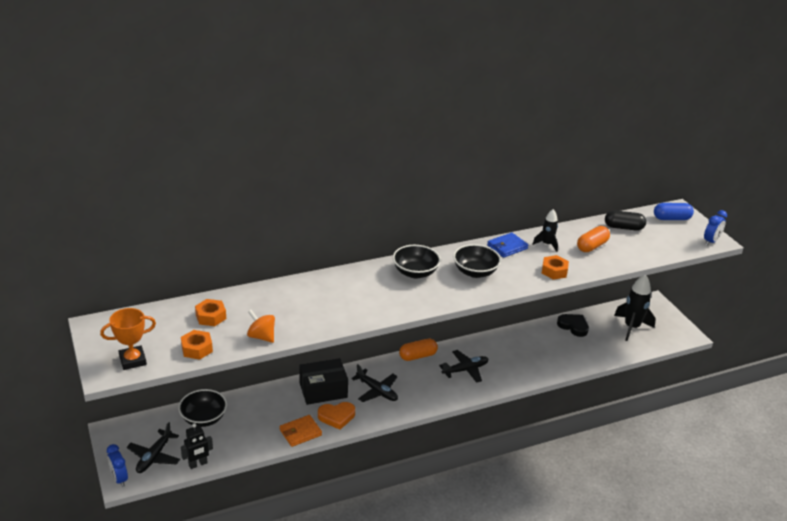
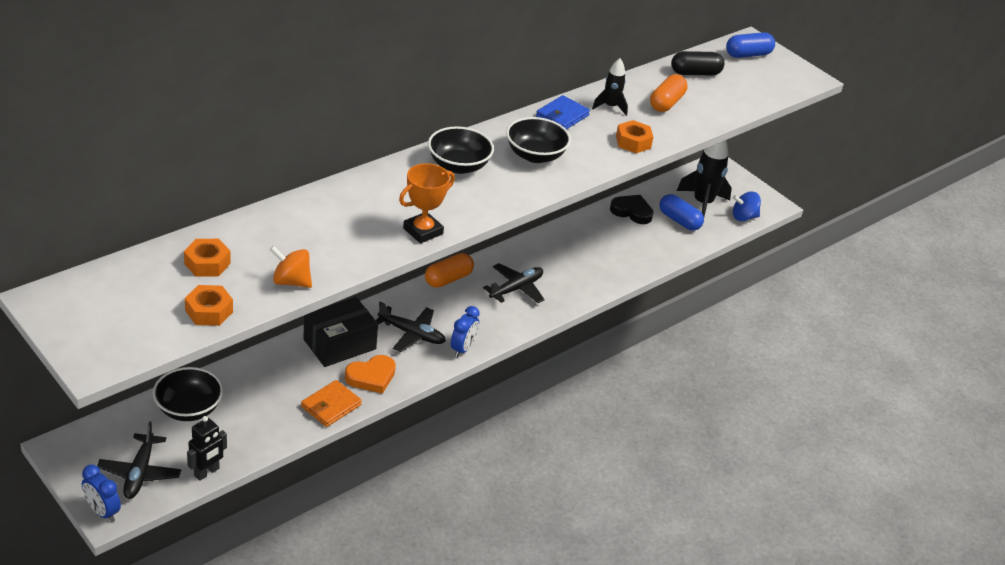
camera: 20 degrees left, 5 degrees up
(133, 360) = (125, 341): orange trophy -> orange trophy (423, 231)
(608, 337) = (679, 221): none -> blue capsule
(661, 342) = (743, 217): none -> blue spinning top
(711, 241) = (804, 80): blue clock -> blue clock (463, 349)

